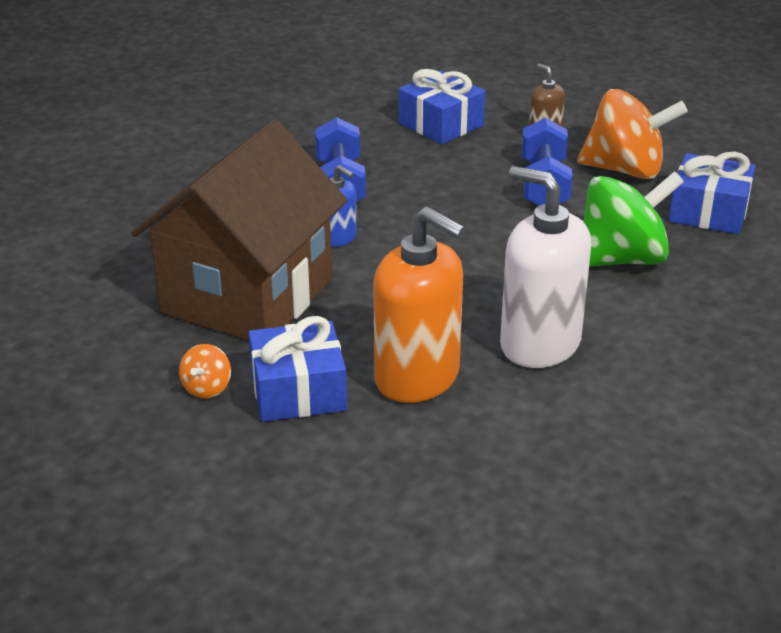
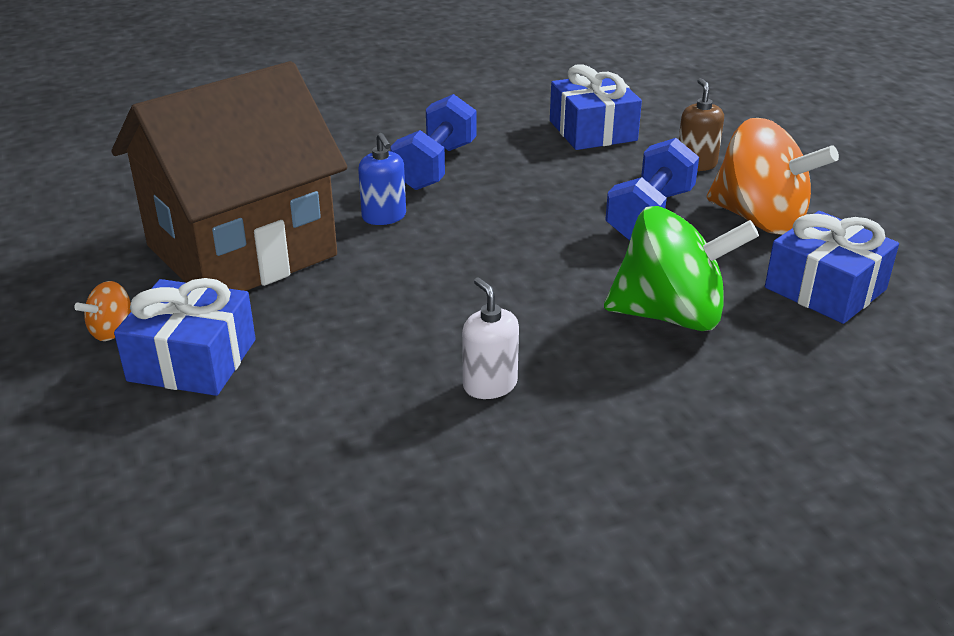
camera: 25 degrees right, 0 degrees up
(417, 377) = (323, 382): orange soap dispenser -> none
(539, 344) = (490, 385): white soap dispenser -> white soap dispenser, size x0.49

